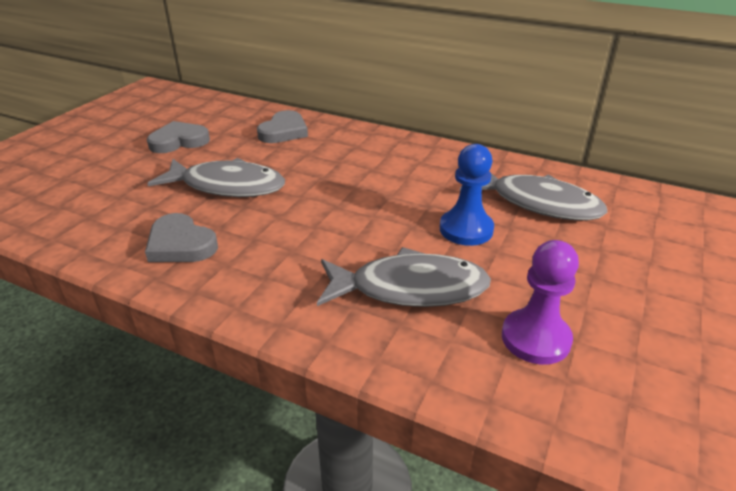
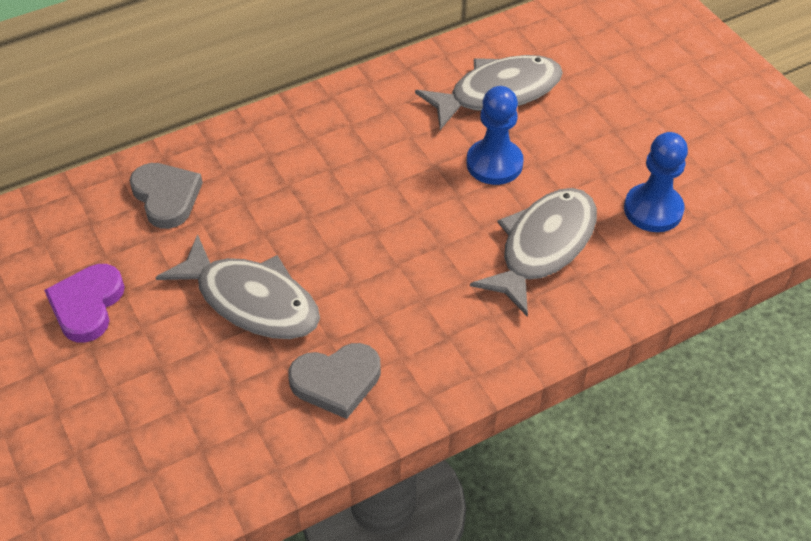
camera: 55 degrees left, 15 degrees up
(179, 141) = (87, 305): grey heart -> purple heart
(227, 186) = (251, 300): grey fish -> grey fish turned 75 degrees clockwise
(535, 338) = (653, 210): purple pawn -> blue pawn

